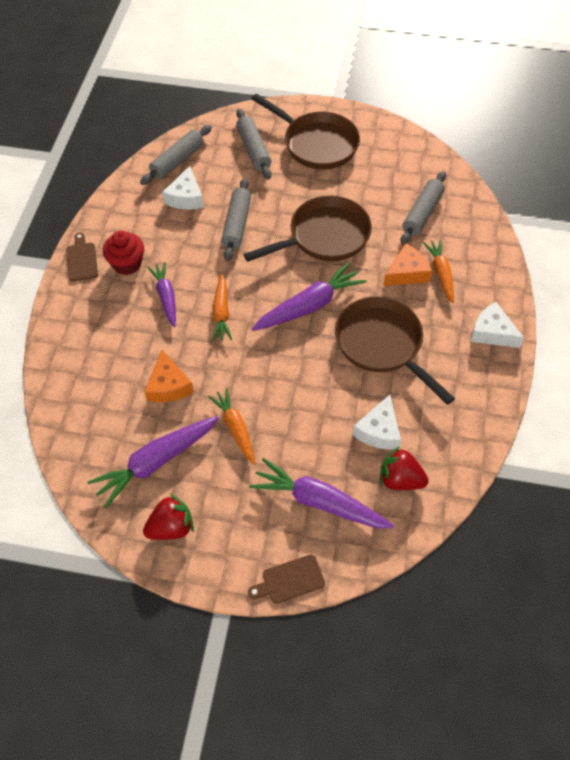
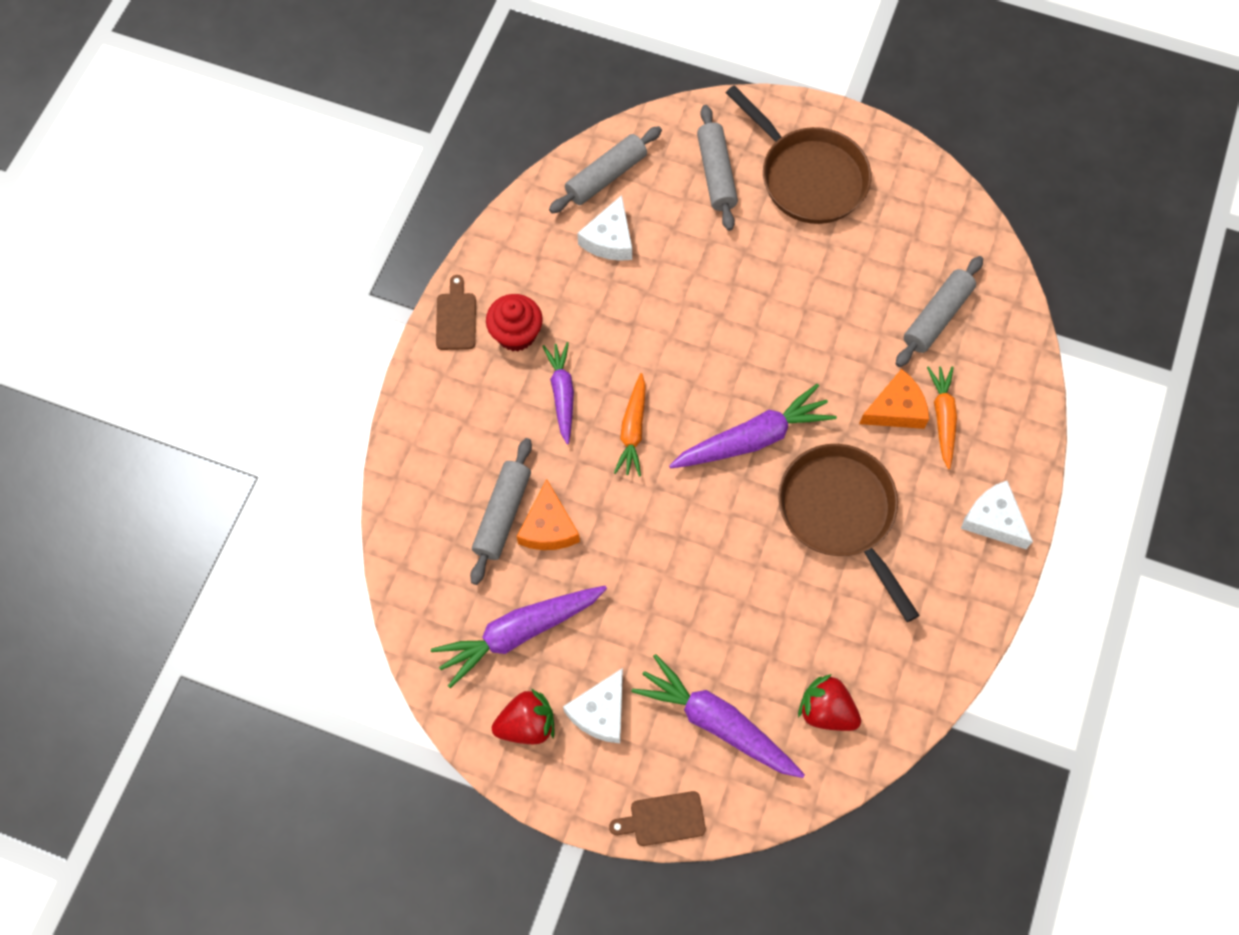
camera: 10 degrees right, 10 degrees up
(235, 428) = (626, 603): orange carrot -> none
(237, 224) = (674, 295): grey rolling pin -> grey rolling pin (503, 515)
(324, 236) = (792, 333): brown pan -> none
(379, 431) = (812, 638): white cheese -> white cheese (600, 712)

